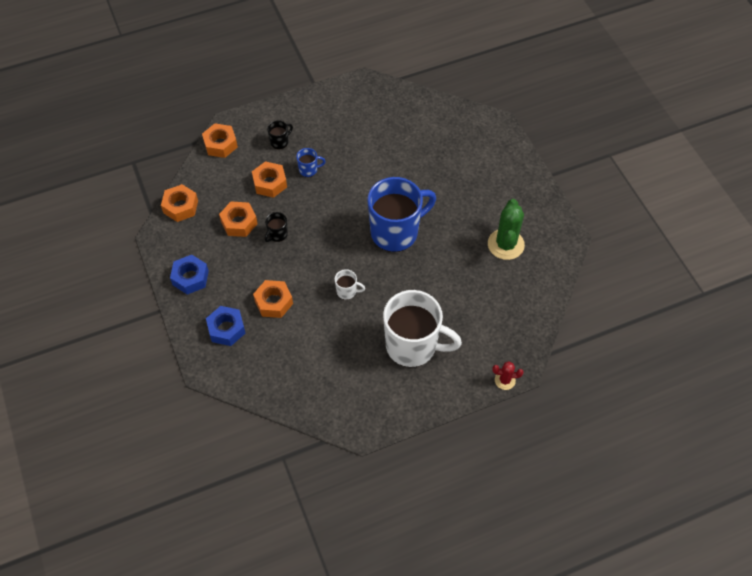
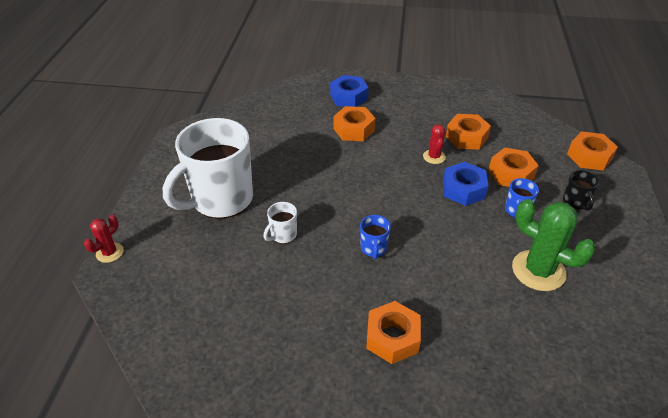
camera: 120 degrees right, 15 degrees down
(180, 207) = (509, 109): orange nut -> orange nut (392, 337)
(190, 278) = (419, 93): blue nut -> blue nut (463, 189)
(277, 234) = (434, 157): black mug -> red cactus
(347, 291) = (325, 179): white mug -> white mug (283, 235)
(396, 232) = (373, 249): blue mug -> blue mug, size x0.40
(505, 244) = (271, 355): green cactus -> green cactus (538, 270)

